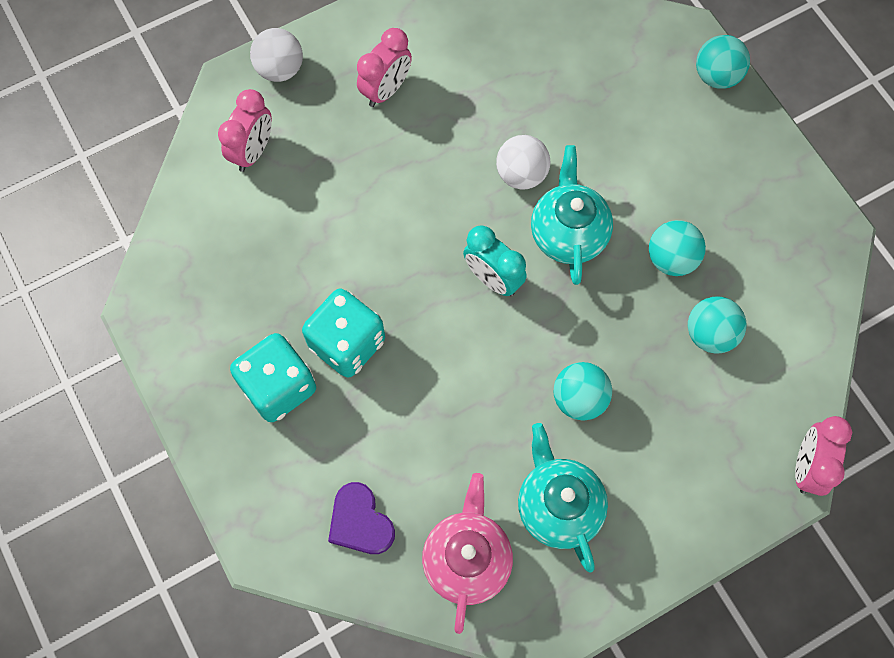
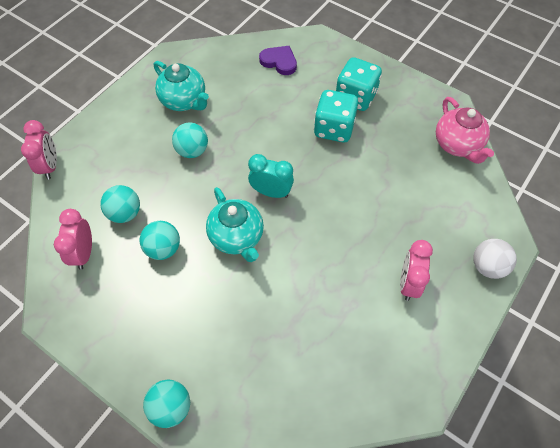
camera: 155 degrees right, 10 degrees down
(253, 151) = (461, 206): pink clock -> pink clock (84, 253)
(467, 559) = (220, 66): pink teapot -> pink teapot (457, 145)
(521, 174) = (285, 263): white ball -> none

